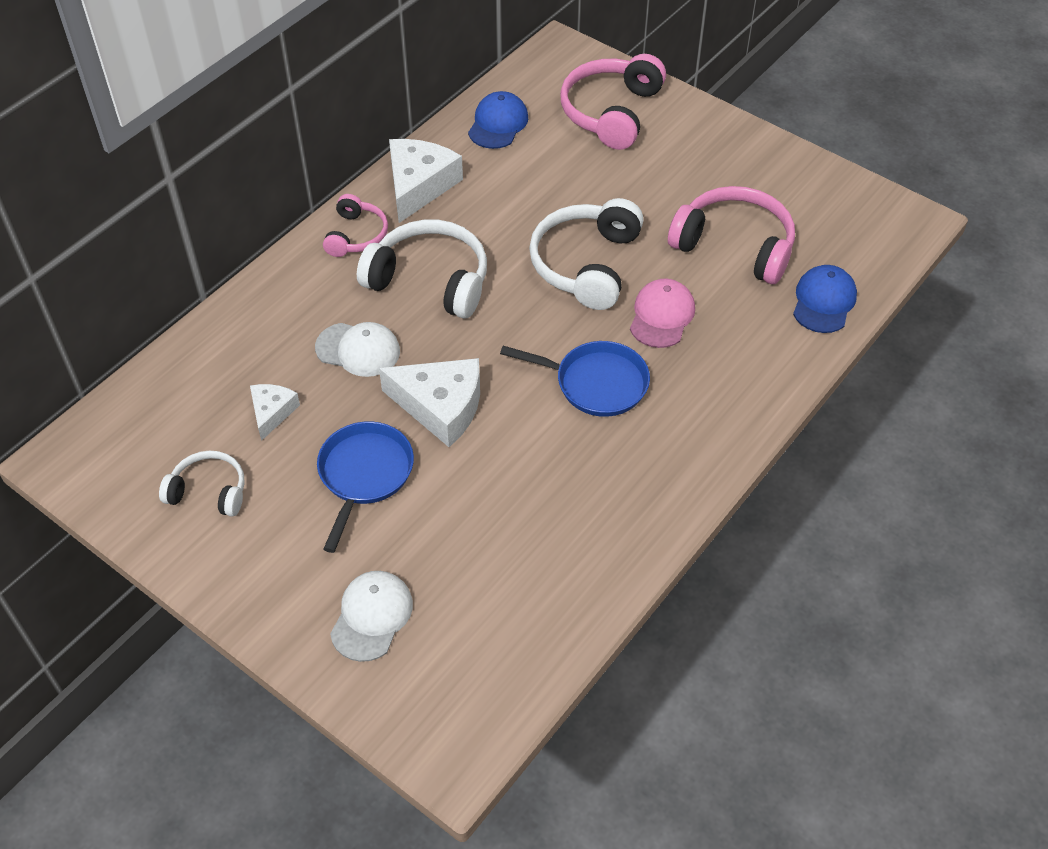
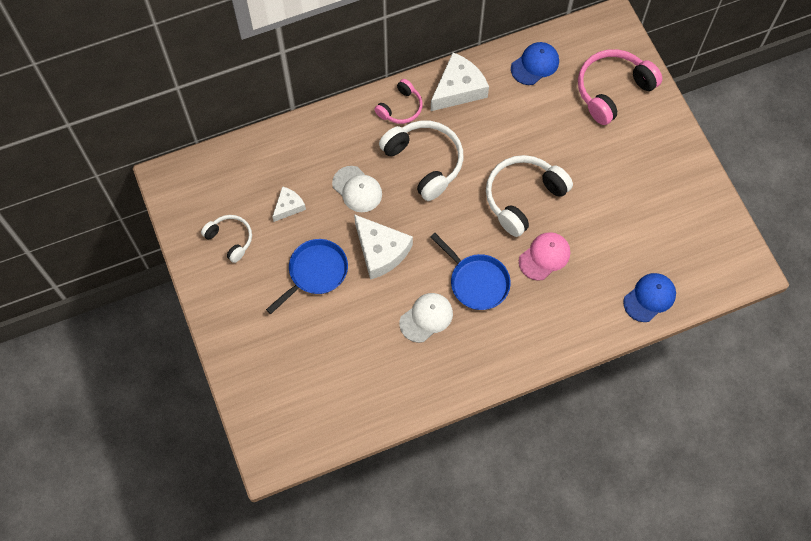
camera: 30 degrees right, 15 degrees up
(372, 616) = (272, 359): white cap -> white cap (426, 318)
(734, 246) = (622, 230): pink headphones -> none

